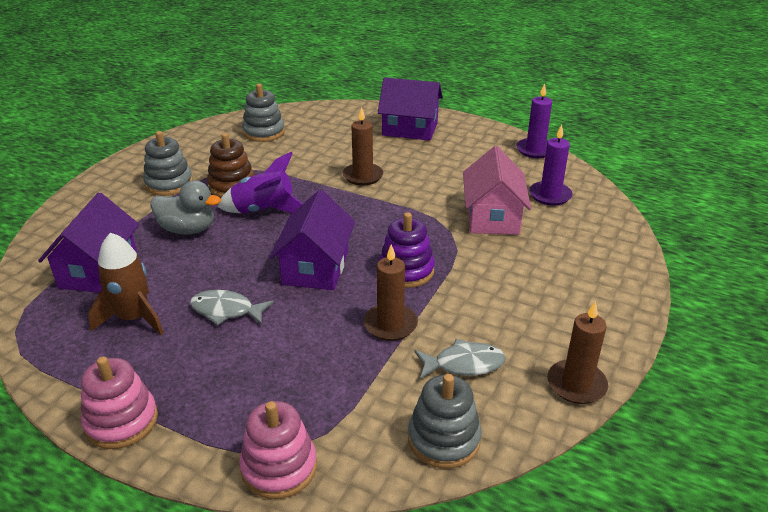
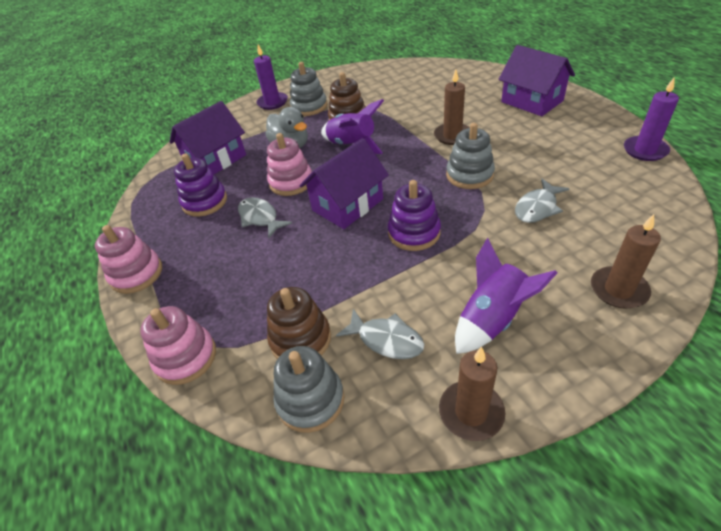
camera: 40 degrees right, 10 degrees up
(133, 318) = (205, 202): brown rocket -> purple stacking toy
(227, 265) = (291, 182): none -> pink stacking toy
(264, 132) = (407, 79): grey stacking toy -> grey stacking toy (469, 175)
(385, 397) = (300, 339): none -> brown stacking toy
(390, 324) = (359, 276): brown candle -> brown candle (618, 290)
(492, 217) = (537, 208): pink house -> grey fish
(533, 313) = (492, 319): none -> purple rocket
(550, 195) = (619, 203): purple candle -> purple candle (272, 102)

